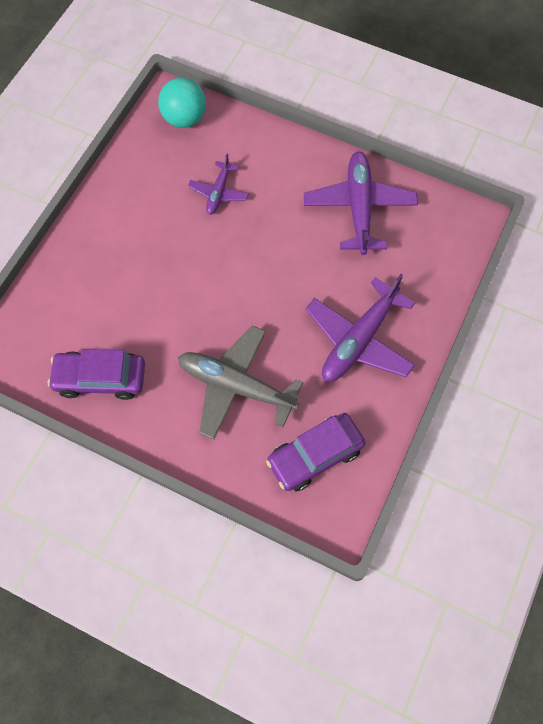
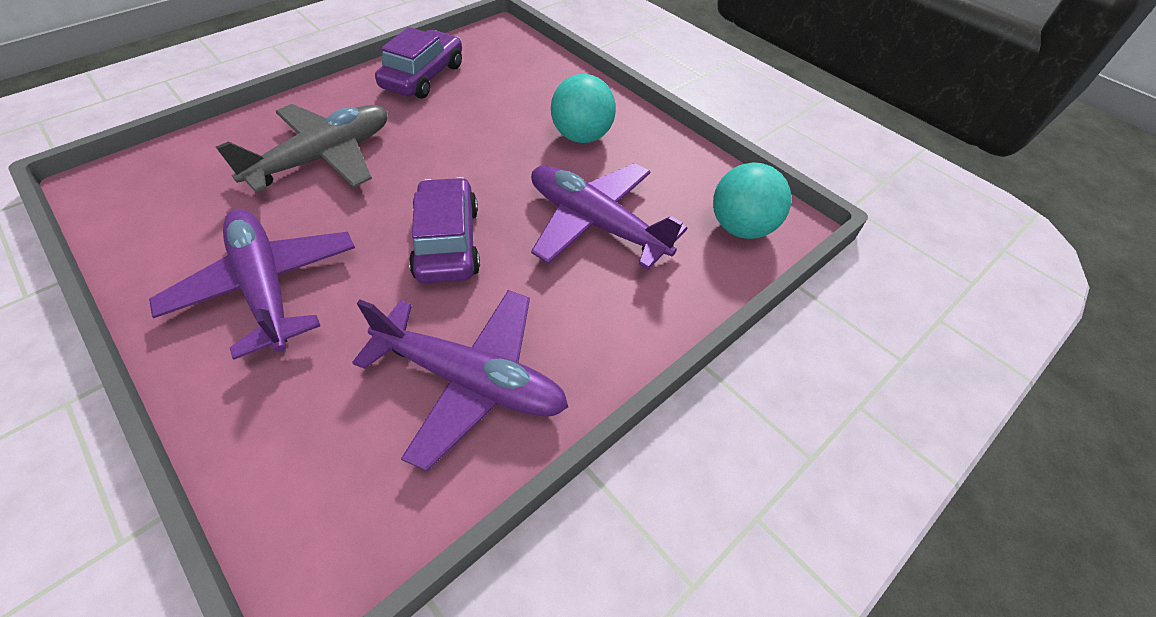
camera: 110 degrees right, 15 degrees down
(131, 232) = (581, 136): none -> turquoise ball
(219, 193) = (595, 223): purple plane -> purple plane, size x1.83
(315, 455) = (180, 191): purple car -> purple car (447, 242)

